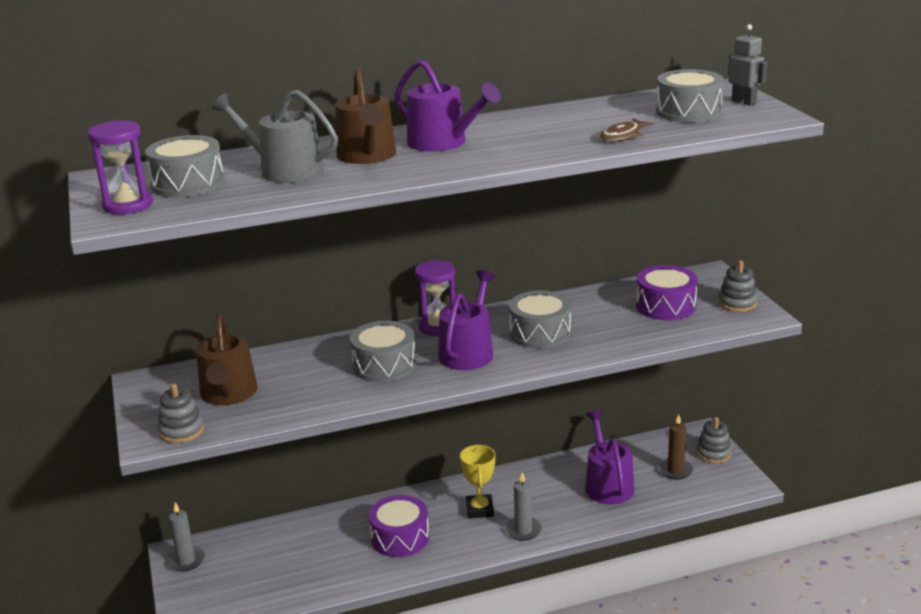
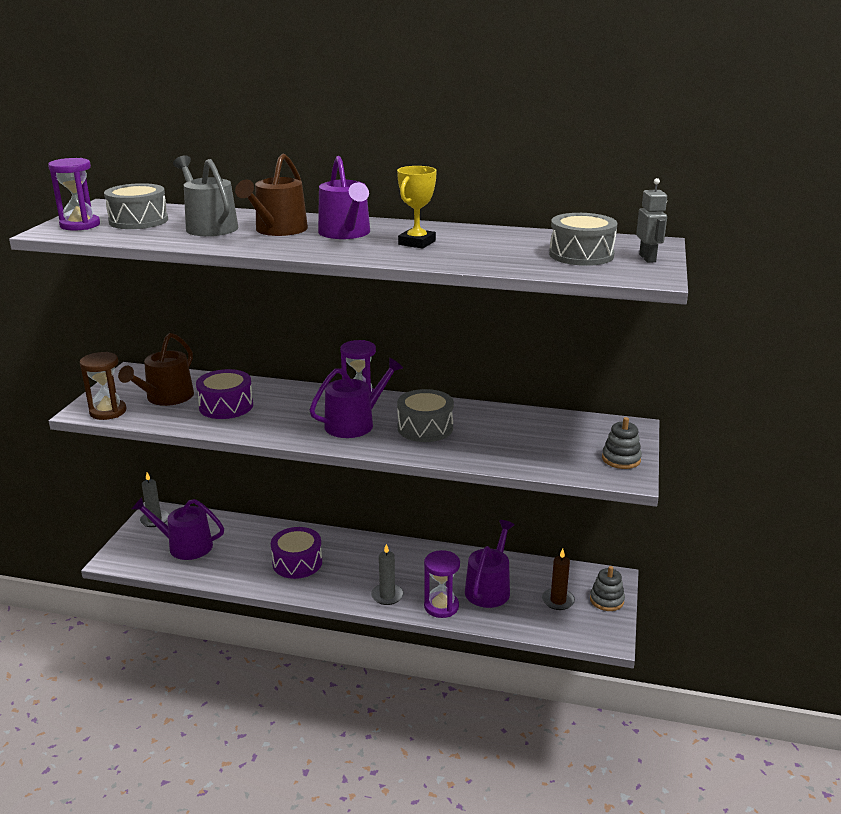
camera: 30 degrees right, 0 degrees up
(181, 431) = (108, 411): grey stacking toy -> brown hourglass
(256, 572) = (185, 546): none -> purple watering can
(384, 365) = (285, 413): grey drum -> none
(480, 509) = (373, 566): yellow trophy -> yellow trophy (417, 243)
(583, 518) = (441, 606): none -> purple hourglass
(623, 136) = (487, 260): brown fish -> none
(665, 306) = (555, 441): purple drum -> purple drum (226, 406)

